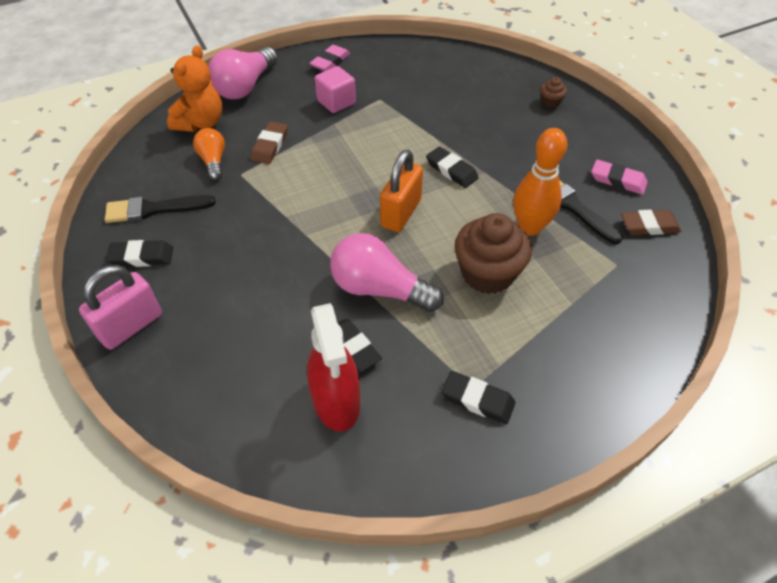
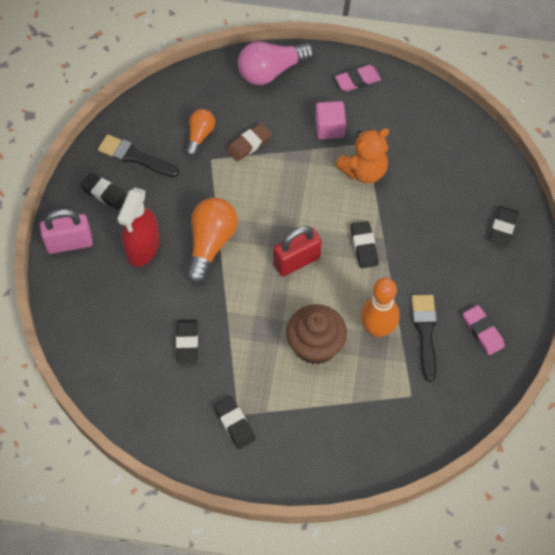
camera: 35 degrees right, 10 degrees up
(201, 123) = (214, 91): orange teddy bear -> orange teddy bear (364, 171)
(300, 243) = (210, 244): none -> orange light bulb
(336, 401) = (153, 370): red spray bottle -> red spray bottle (143, 248)
(379, 289) = (235, 312): pink light bulb -> none
(401, 213) = (297, 261): orange padlock -> red padlock
(550, 102) = (503, 228): brown cupcake -> black eraser
(649, 226) = (466, 382): brown eraser -> none

